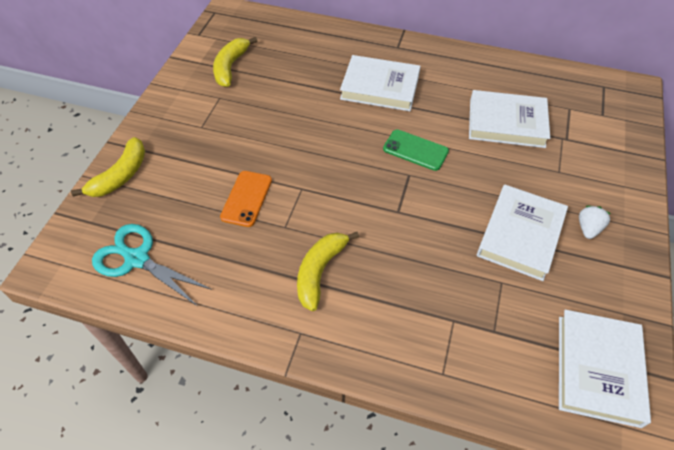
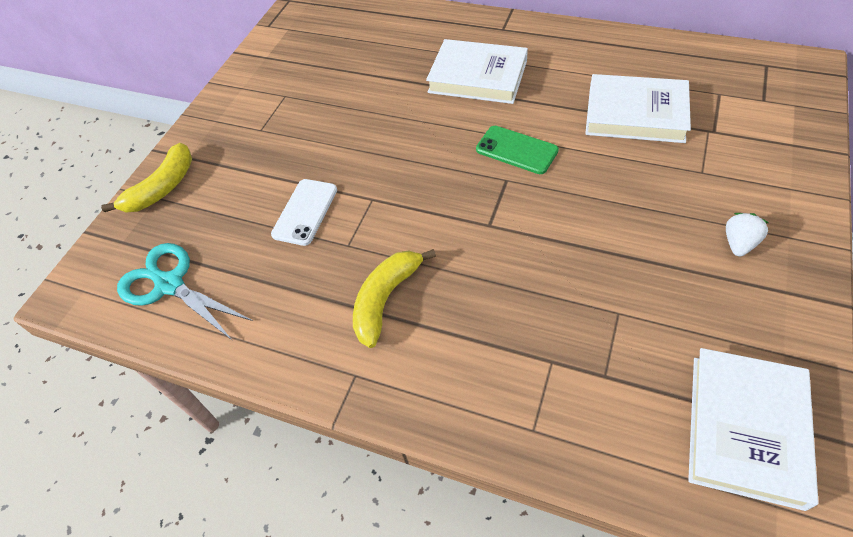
camera: 10 degrees right, 0 degrees up
(230, 67) = (301, 60): yellow banana -> none
(246, 198) = (305, 212): orange phone -> white phone
(520, 235) = (646, 252): white book -> none

